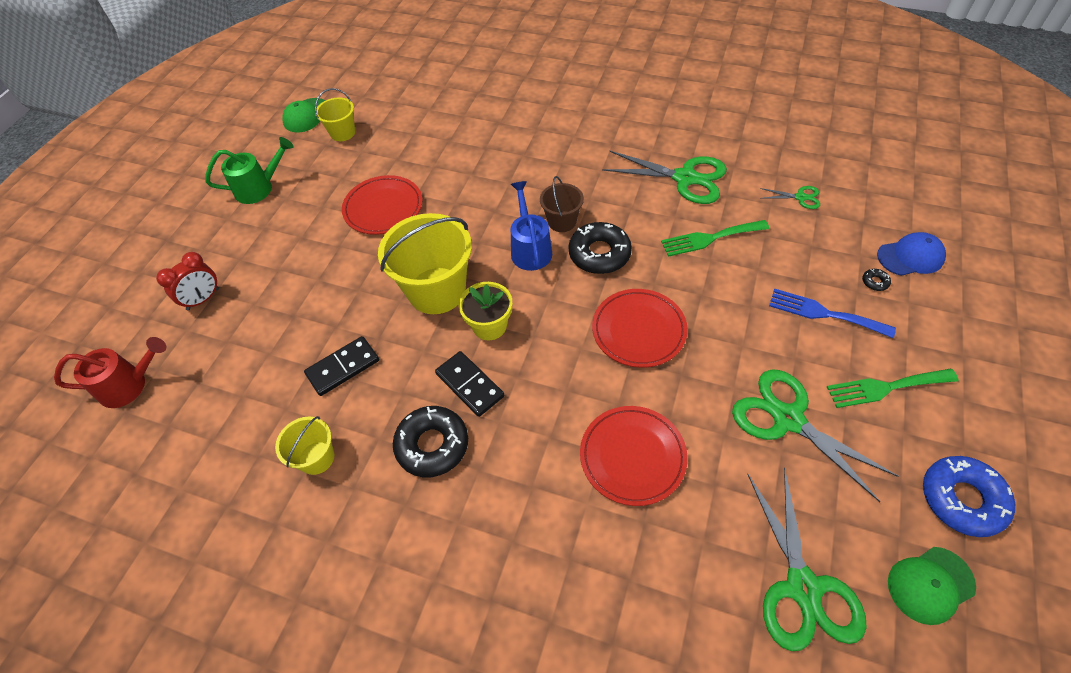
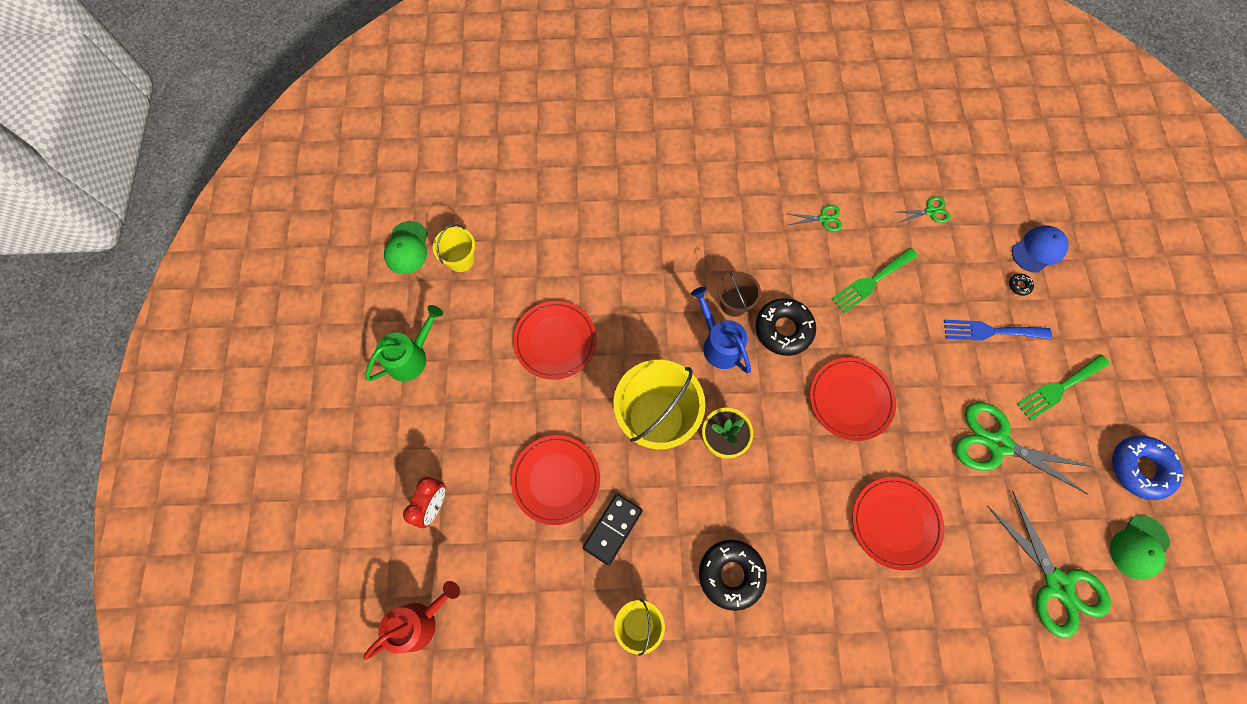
camera: 25 degrees left, 15 degrees up
(317, 312) = (556, 480): none -> red plate
(469, 385) = (734, 505): black domino -> none
(685, 178) = (823, 218): green scissors -> green scissors, size x0.47

